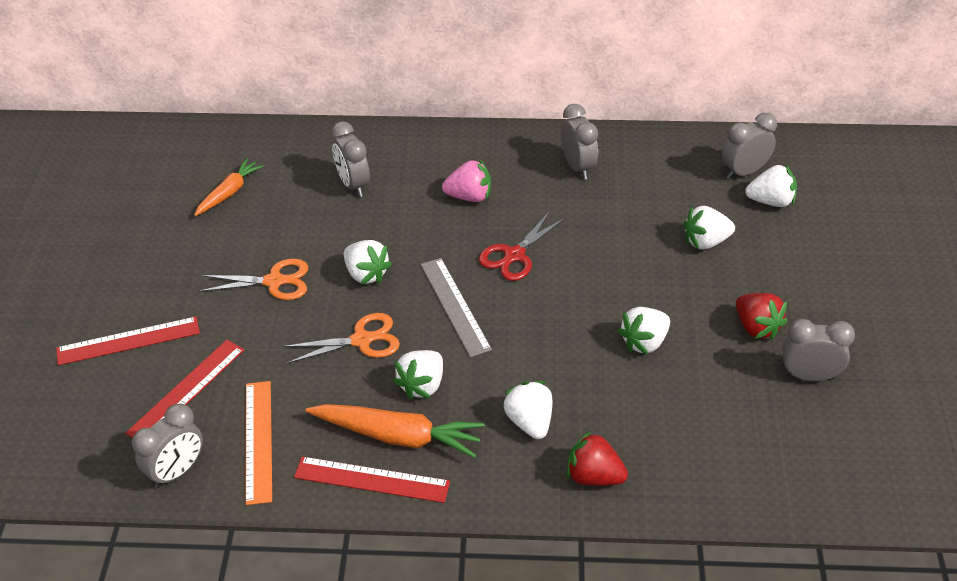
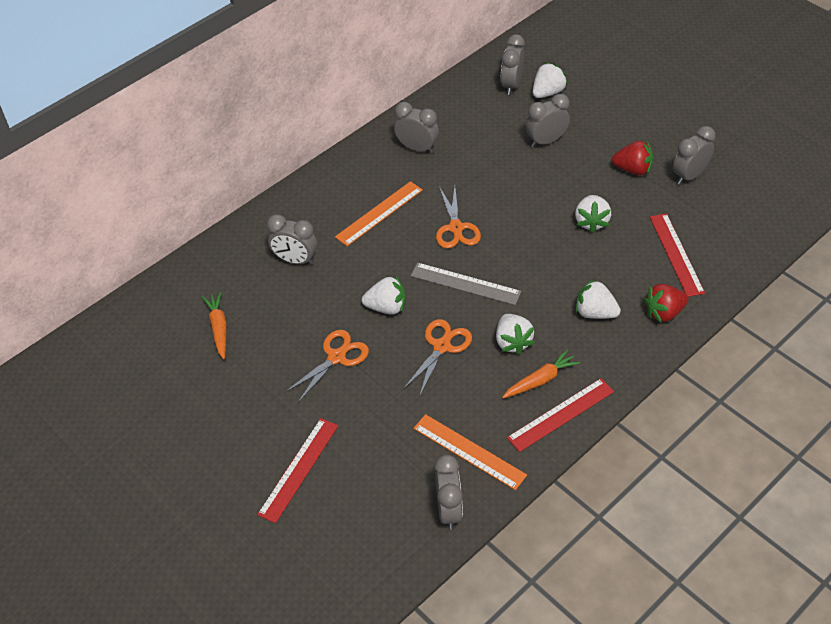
camera: 45 degrees left, 5 degrees up
(186, 390) = (383, 463): red ruler -> red ruler (676, 254)
(398, 436) = (540, 380): orange carrot -> orange carrot, size x0.62
(469, 196) = (379, 213): pink strawberry -> orange ruler
(514, 255) = (456, 228): red scissors -> orange scissors
(705, 242) = (546, 141): white strawberry -> grey clock

